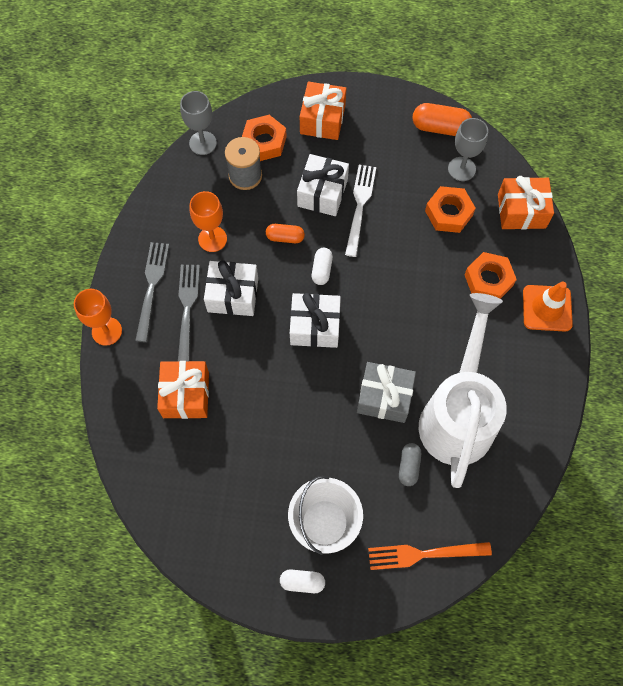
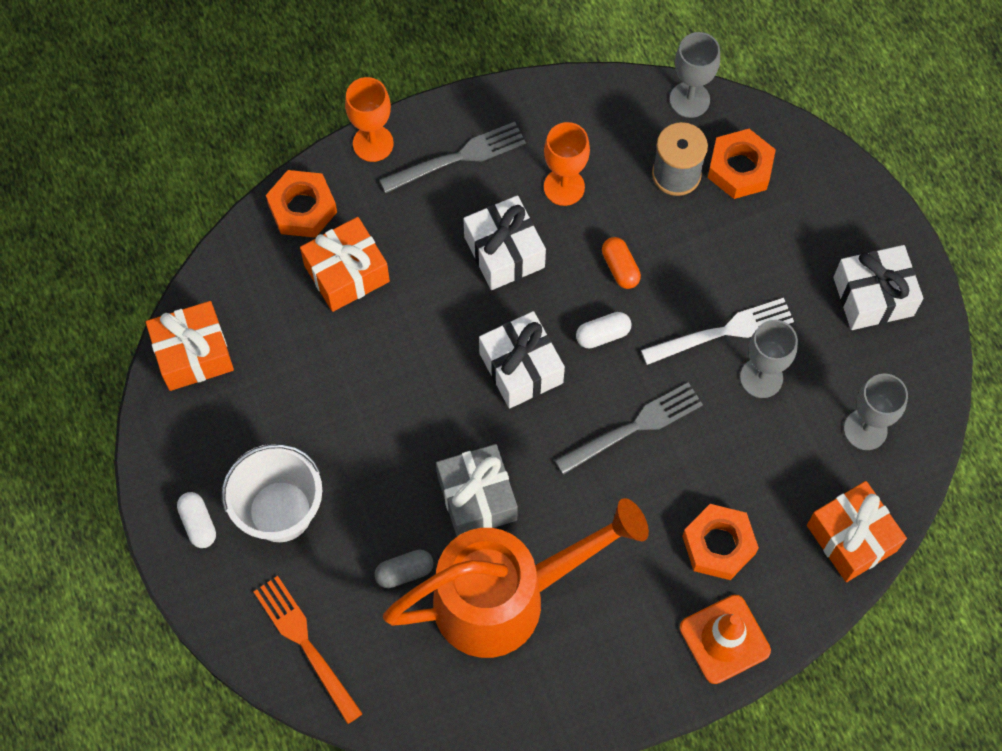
camera: 60 degrees right, 0 degrees up
(187, 309) = (454, 212): grey fork -> grey fork (634, 427)
(322, 119) = (822, 219): orange gift -> orange gift (193, 354)
(322, 193) = (712, 277): white gift -> white gift (873, 296)
(400, 202) = (761, 378): none -> grey goblet
(440, 127) = (912, 370): orange capsule -> none
(448, 213) = (786, 446): orange nut -> orange nut (302, 208)
(458, 415) = (505, 598): white watering can -> orange watering can

